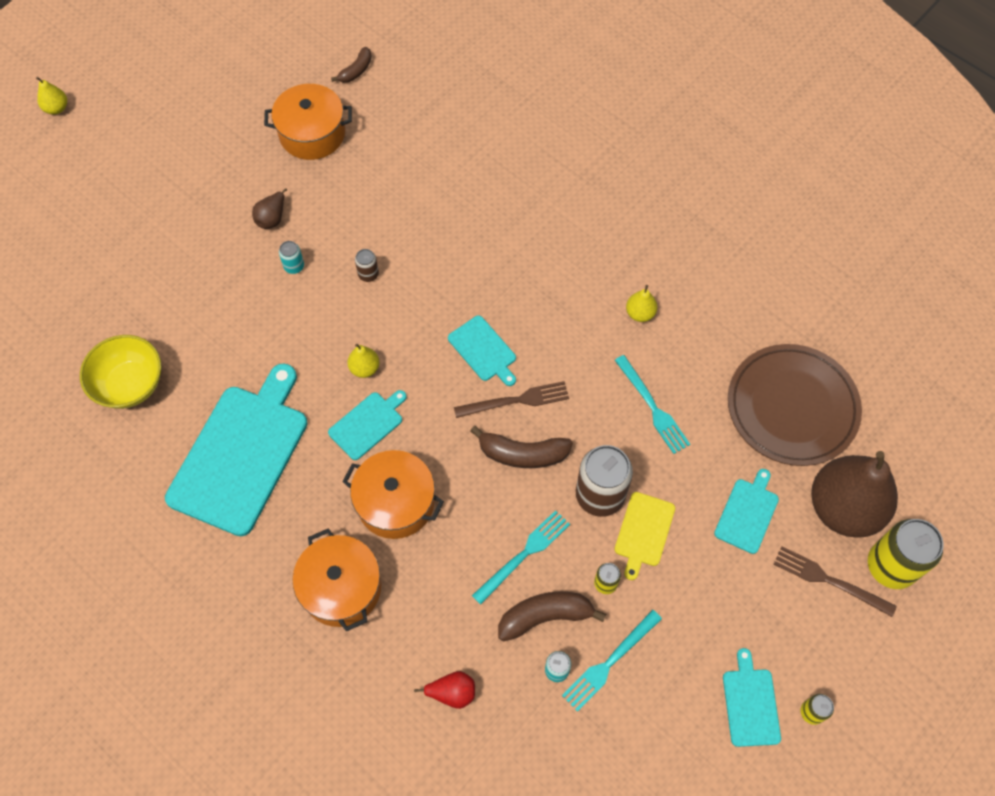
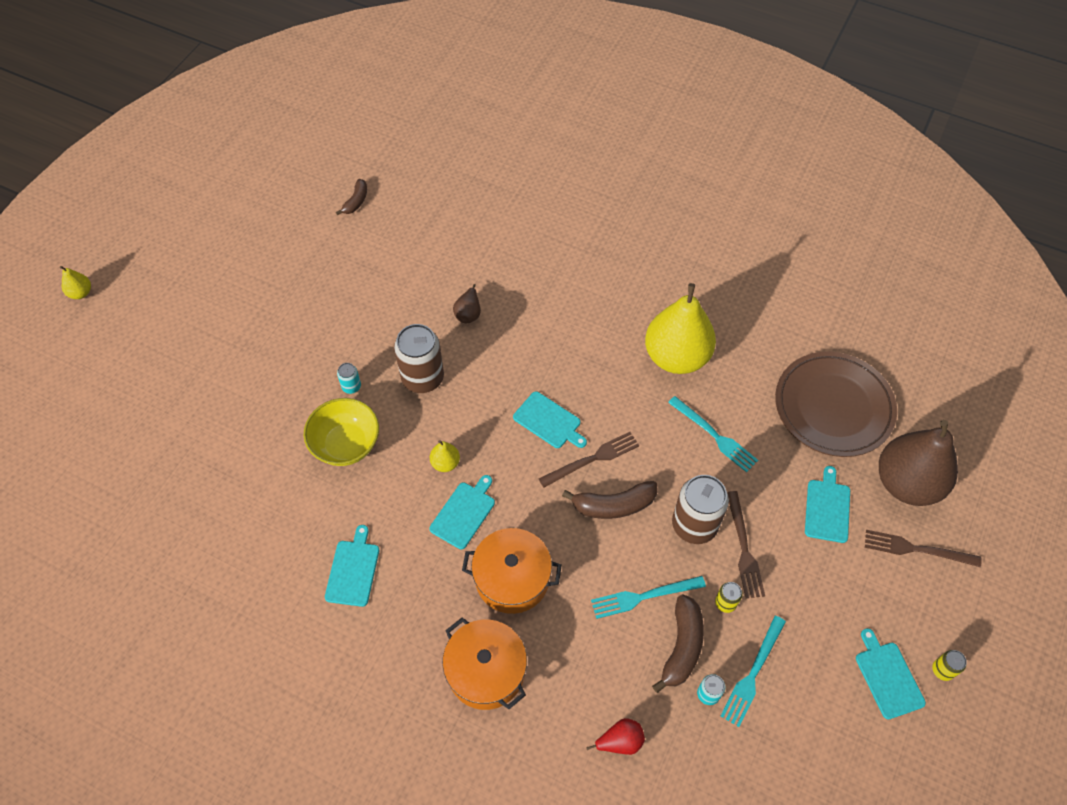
camera: 15 degrees left, 5 degrees down
(130, 384) = (226, 531): yellow bowl -> yellow bowl (346, 444)
(241, 454) = (353, 570): turquoise cutting board -> turquoise cutting board, size x0.48
(272, 218) = (317, 348): brown pear -> brown pear (468, 313)
(312, 134) = (332, 265): orange pot -> none
(368, 274) = (422, 378): brown can -> brown can, size x2.19
(523, 555) = (644, 596): turquoise fork -> turquoise fork turned 135 degrees counterclockwise
(545, 616) = (682, 647): brown banana -> brown banana turned 135 degrees clockwise
(640, 313) = (676, 357): yellow pear -> yellow pear, size x2.42
(643, 532) = (743, 548): yellow cutting board -> brown fork
(891, 566) = (963, 523): yellow can -> none

